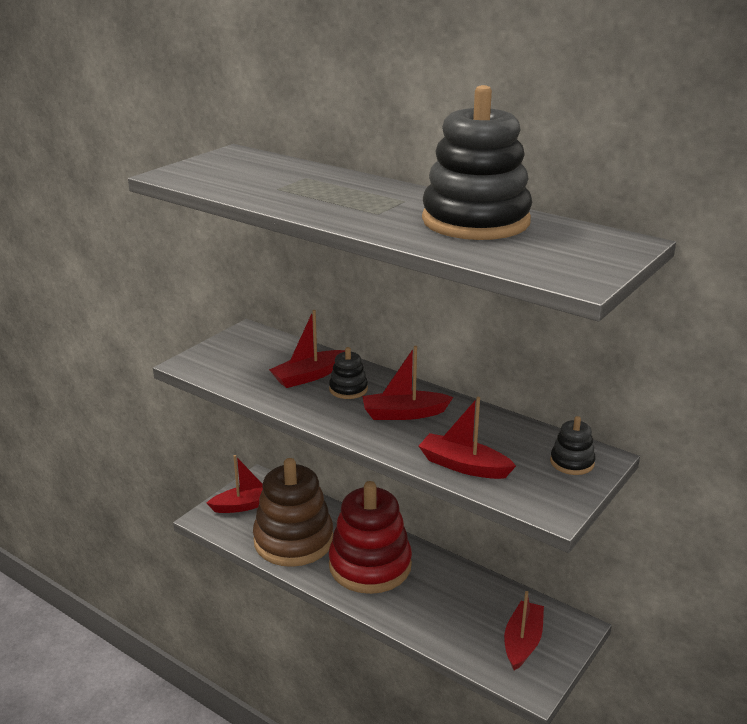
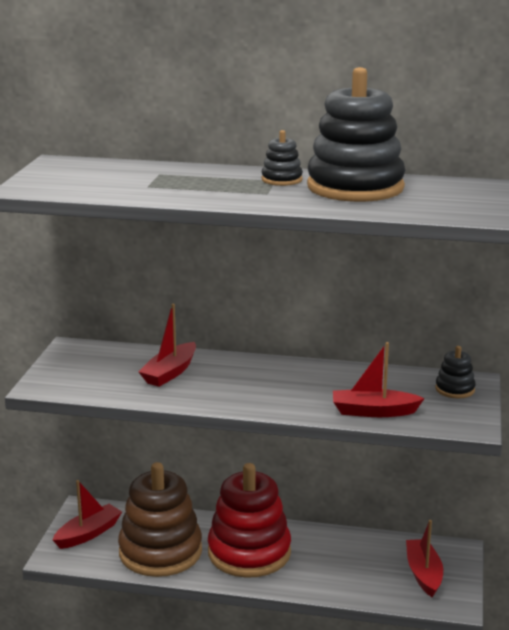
camera: 25 degrees left, 5 degrees down
(348, 389) = (217, 375): black stacking toy -> black stacking toy (282, 179)
(404, 414) = (286, 384): red boat -> none

